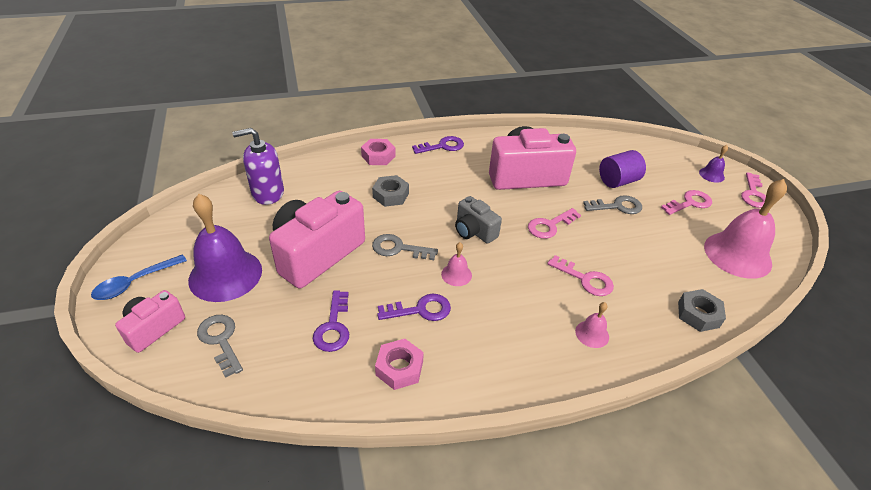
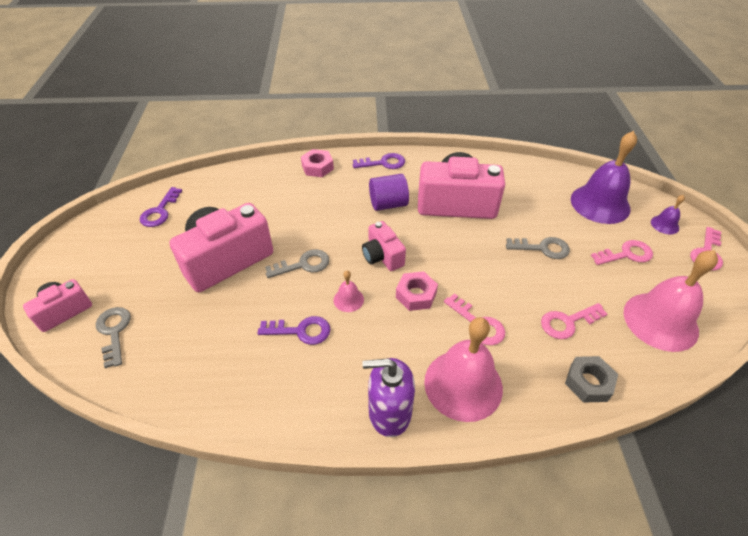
camera: 15 degrees right, 5 degrees up
(135, 283) = (64, 266): blue spoon -> none
(225, 274) = (140, 269): purple bell -> purple bell (600, 203)
(268, 193) = (204, 194): purple soap dispenser -> purple soap dispenser (389, 413)
(333, 326) = (215, 334): purple key -> purple key (160, 211)
(391, 195) = (315, 209): grey nut -> none
(399, 248) = (303, 265): grey key -> grey key turned 135 degrees clockwise
(399, 368) = (260, 387): pink nut -> pink nut (416, 295)
(474, 231) = (382, 256): grey camera -> pink camera
(550, 225) = (462, 260): pink key -> pink key (568, 322)
(592, 334) = (463, 384): pink bell -> pink bell, size x2.24
(618, 181) = (553, 220): purple cylinder -> purple cylinder (388, 204)

